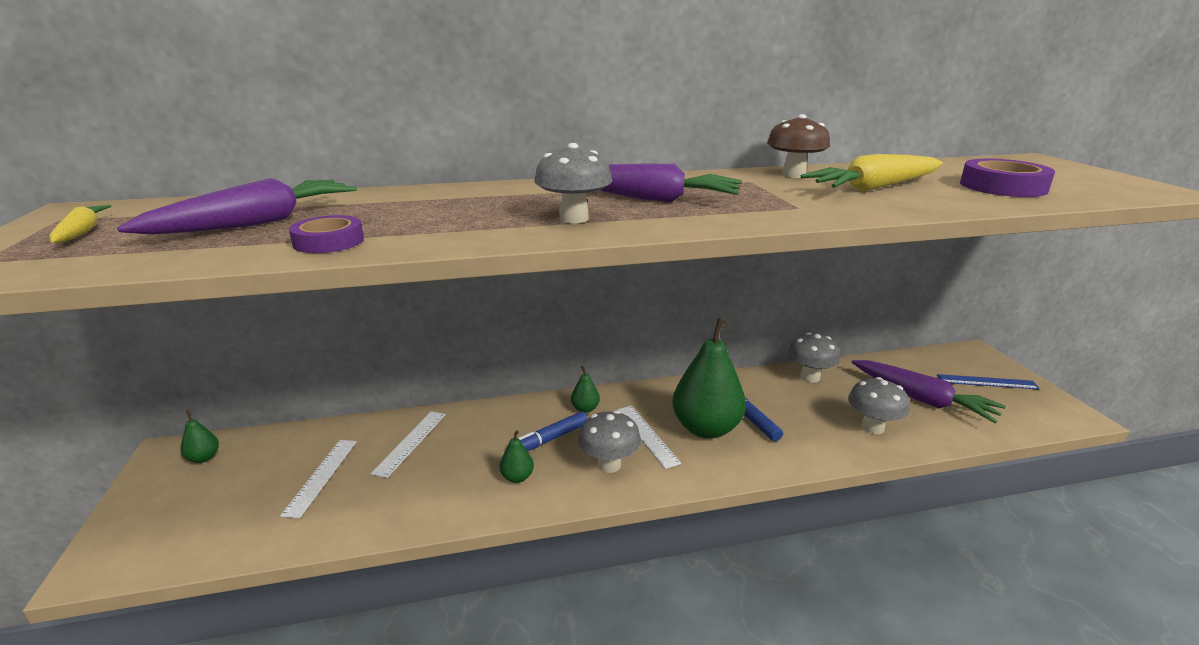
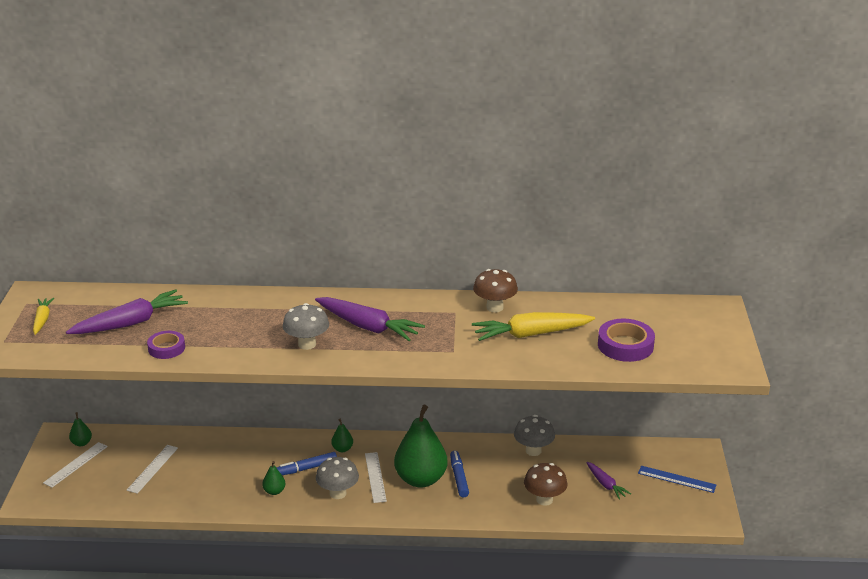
camera: 15 degrees right, 5 degrees up
(410, 442) = (213, 454): white ruler -> white ruler (75, 464)
(872, 427) = (544, 500): grey mushroom -> brown mushroom
(922, 399) = (606, 484): purple carrot -> purple carrot, size x0.54

